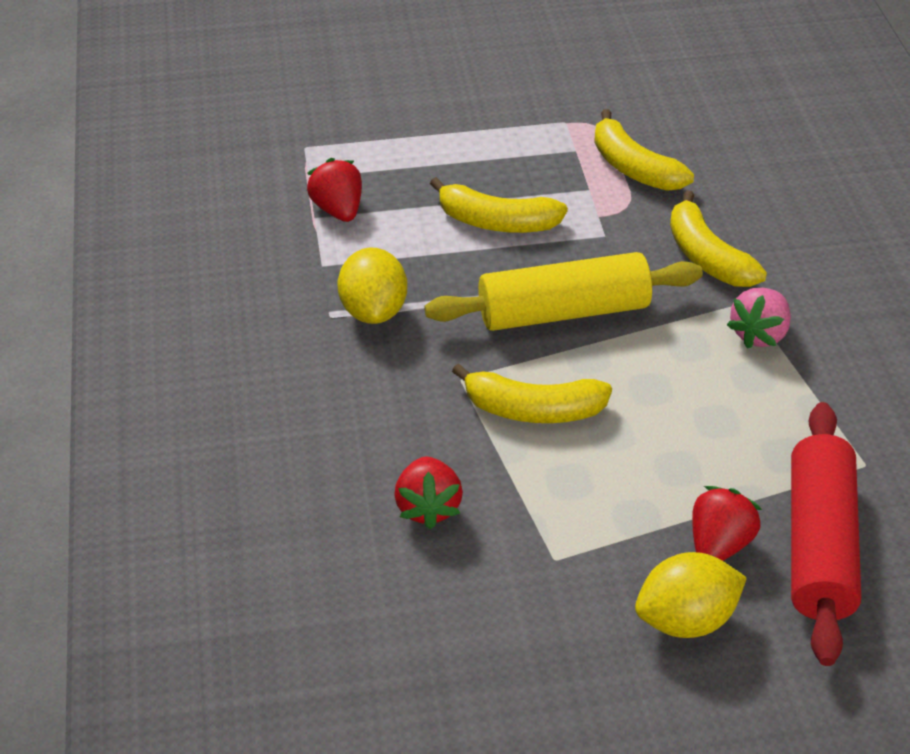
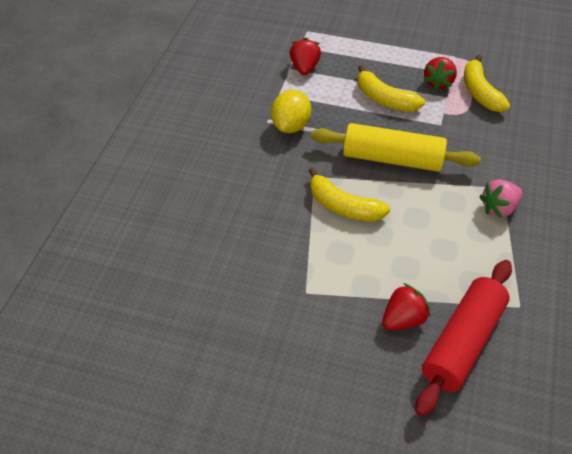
camera: 25 degrees right, 5 degrees up
(428, 507) = (256, 239): red strawberry -> red strawberry (438, 83)
(685, 619) = (358, 354): yellow lemon -> none
(707, 256) = (493, 154): yellow banana -> none

